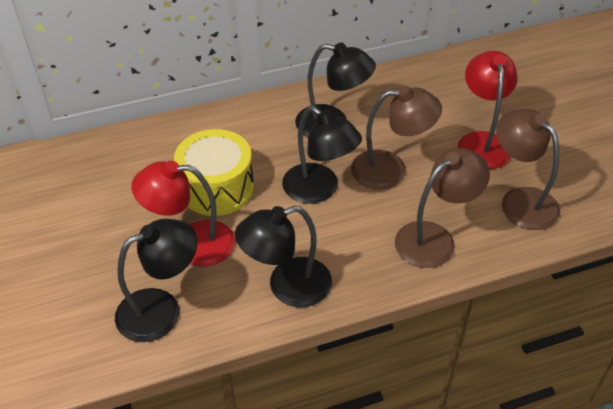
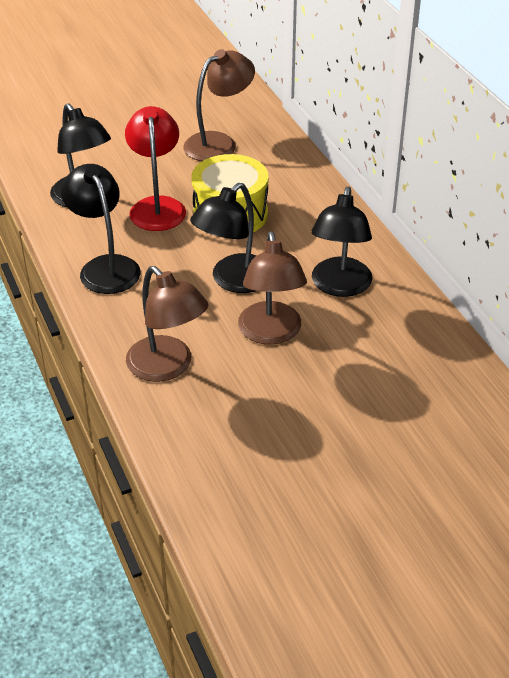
camera: 85 degrees right, 5 degrees down
(482, 142) = (331, 414): red lamp -> none
(520, 200) = (230, 443): brown lamp -> brown lamp (219, 143)

